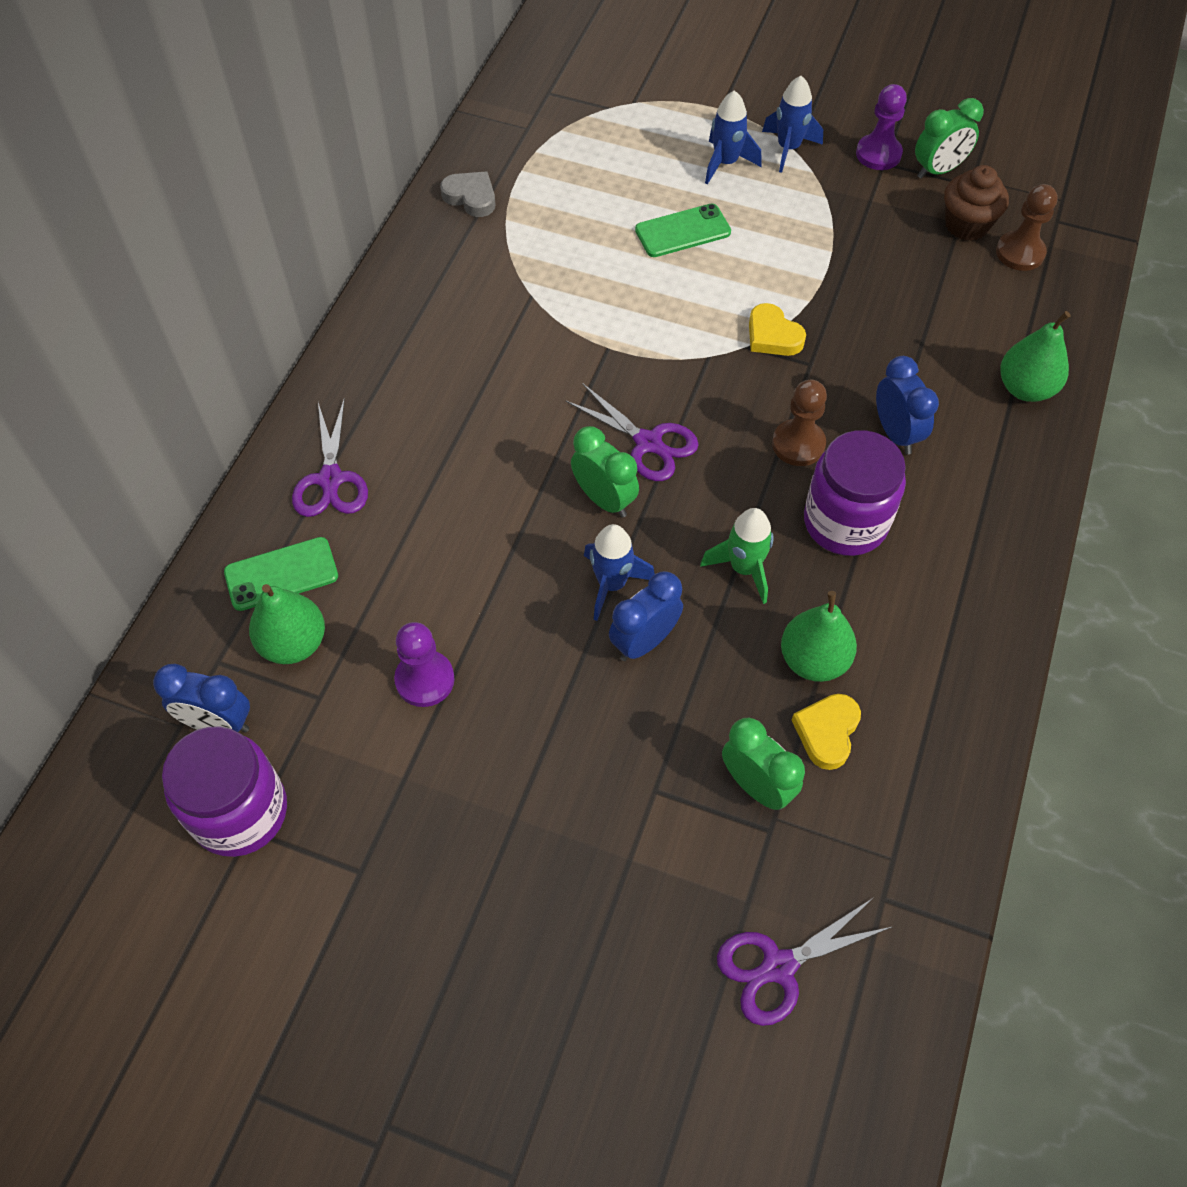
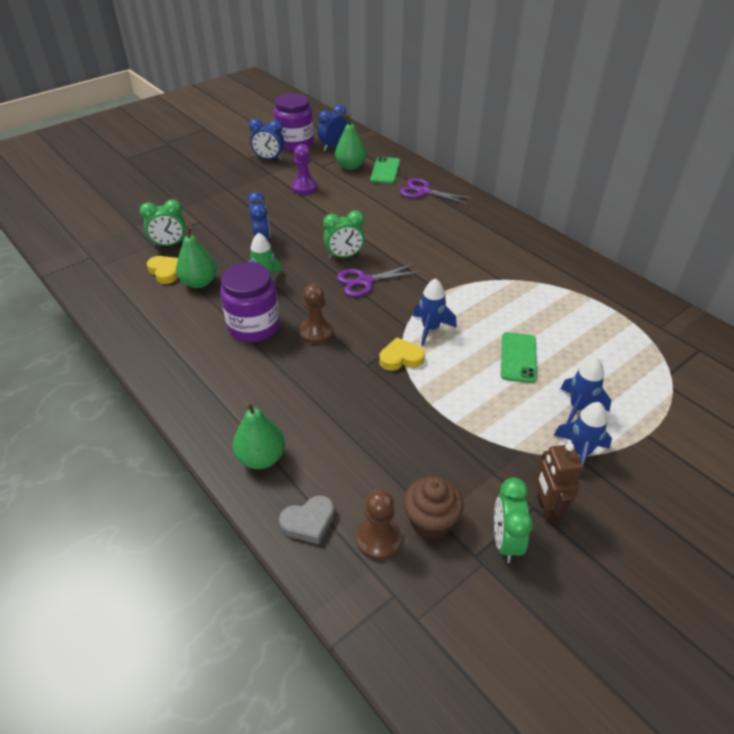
camera: 120 degrees right, 15 degrees down
(471, 197) = (598, 283): grey heart -> grey heart (308, 522)
(612, 584) = (298, 242): blue rocket -> blue rocket (430, 329)
(779, 967) = (105, 223): purple scissors -> none
(878, 154) = (546, 509): purple pawn -> brown robot
(895, 433) = (287, 375): blue clock -> blue clock (269, 159)

